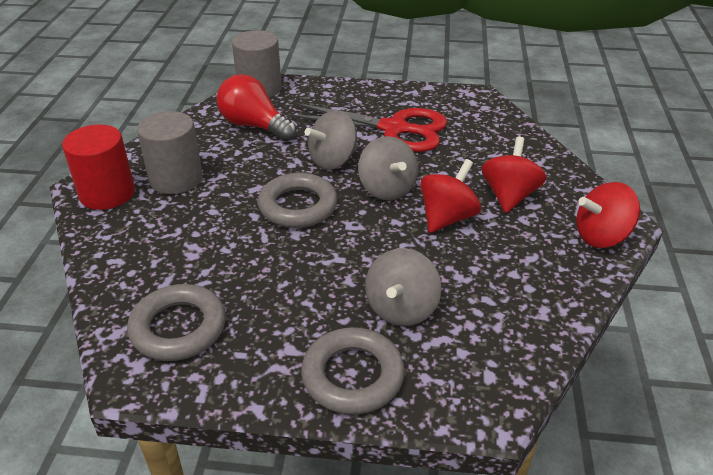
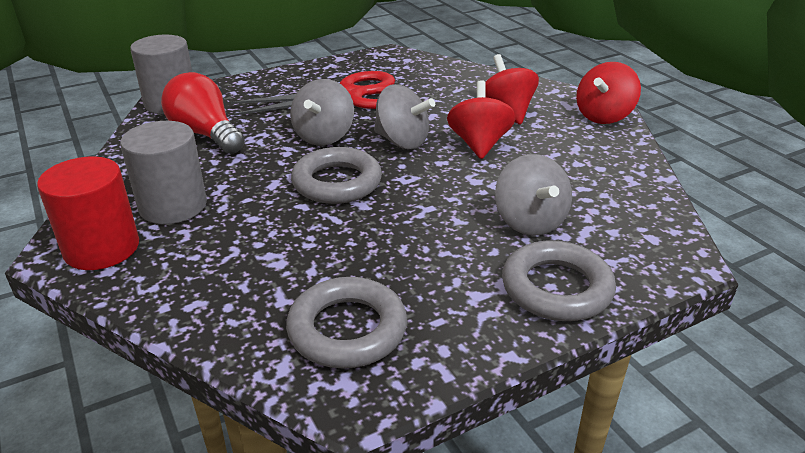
camera: 35 degrees left, 5 degrees down
(254, 126) = (206, 134): red light bulb -> red light bulb turned 45 degrees clockwise

